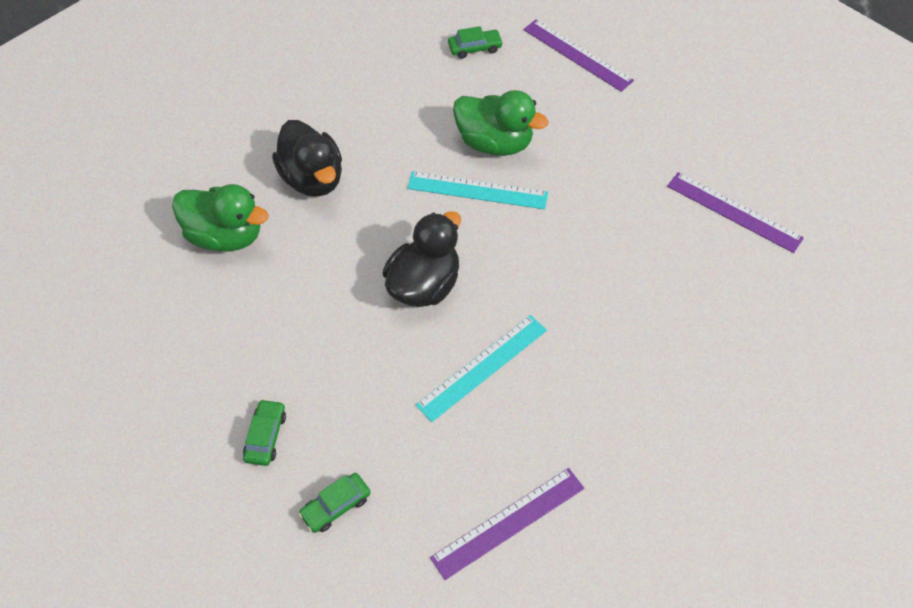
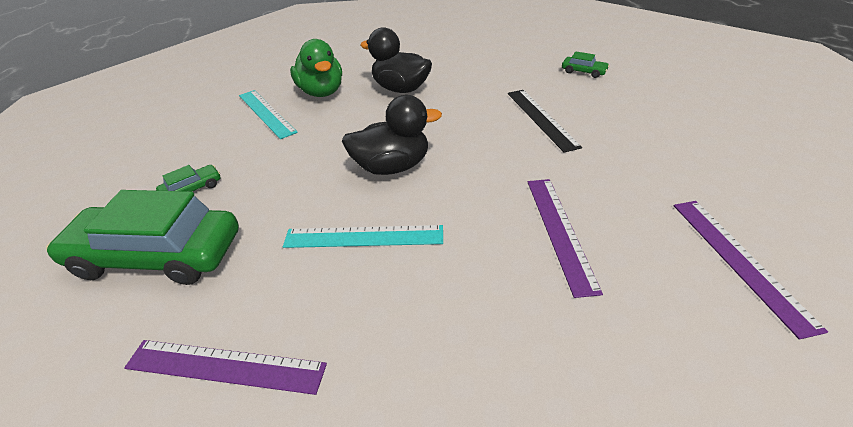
camera: 45 degrees right, 15 degrees down
(312, 179) = (401, 89): black duck -> black duck turned 105 degrees clockwise
(336, 506) = (158, 255): green car -> green car, size x2.45
(477, 190) = (496, 136): turquoise ruler -> turquoise ruler (266, 113)
(494, 143) = (541, 118): green duck -> black ruler
(577, 55) = (665, 99): purple ruler -> purple ruler (559, 231)

